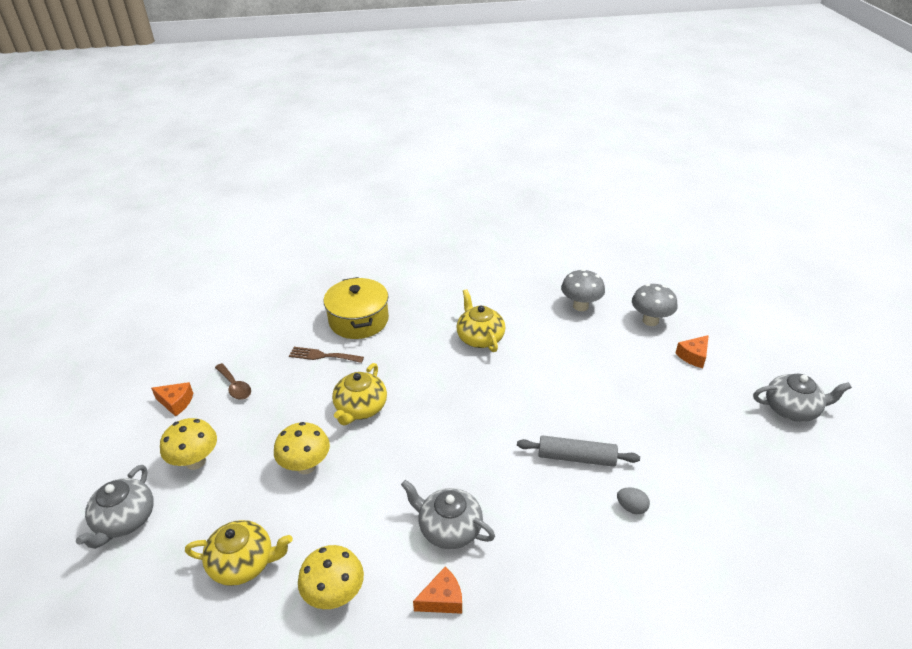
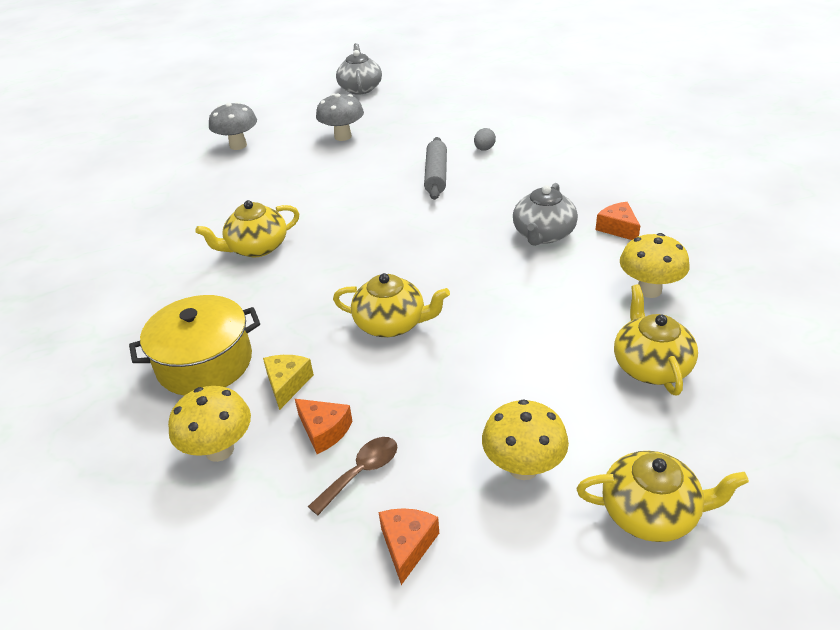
camera: 95 degrees left, 0 degrees up
(125, 520) = (651, 513): grey teapot -> yellow teapot
(306, 466) = (497, 350): yellow mushroom -> yellow mushroom (219, 450)
(323, 356) = (287, 384): brown fork -> yellow cheese
(580, 306) = (205, 185): grey mushroom -> grey mushroom (343, 136)
(693, 356) = (294, 125): orange cheese -> orange cheese (324, 431)

